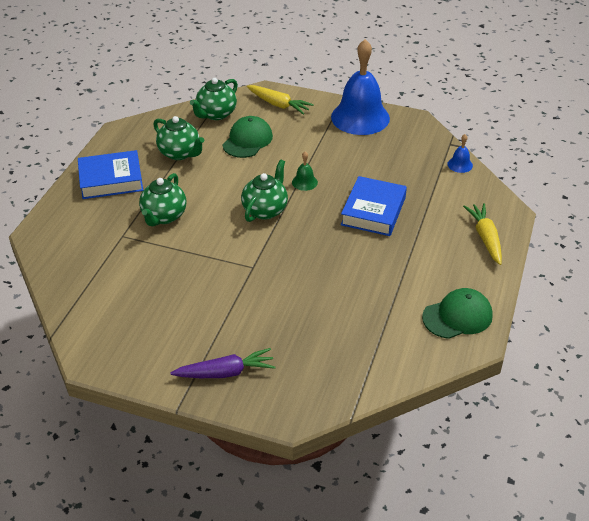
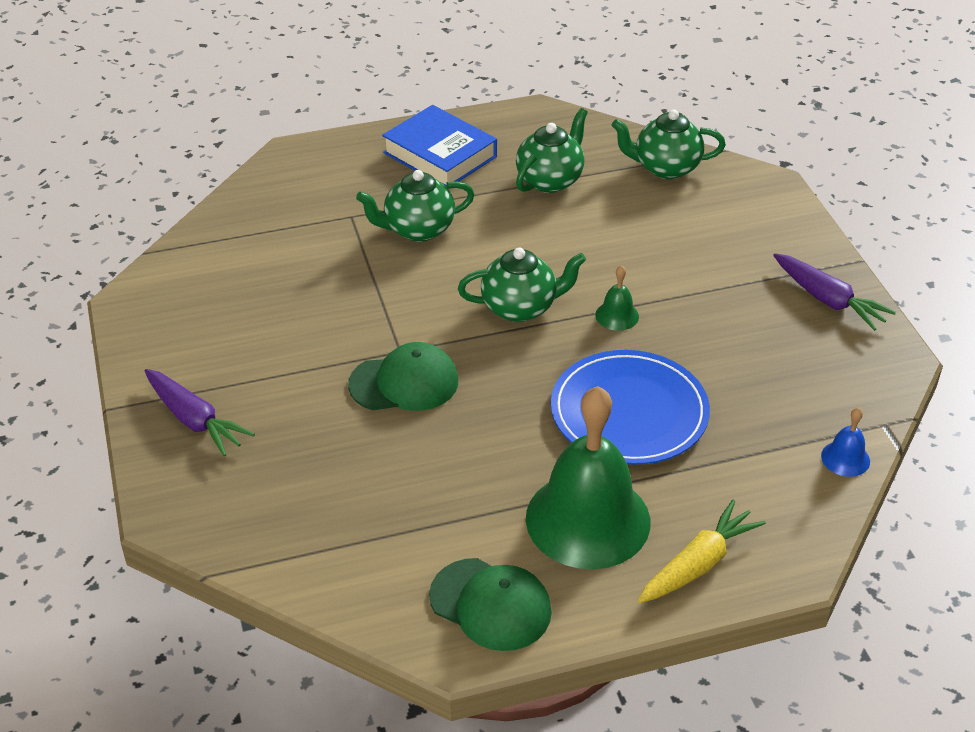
camera: 55 degrees right, 0 degrees up
(180, 153) = (550, 180): green teapot -> green teapot turned 150 degrees counterclockwise
(247, 140) = (644, 221): green cap -> green cap (404, 383)
(278, 105) = (756, 210): yellow carrot -> none
(360, 117) = (828, 300): blue bell -> purple carrot
(373, 211) = (629, 412): blue book -> blue plate
(430, 258) = (588, 519): none -> green bell

